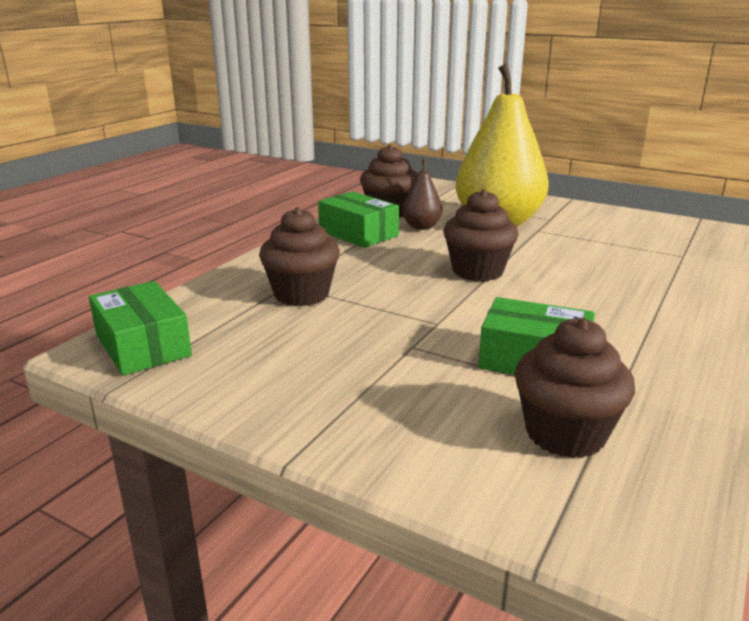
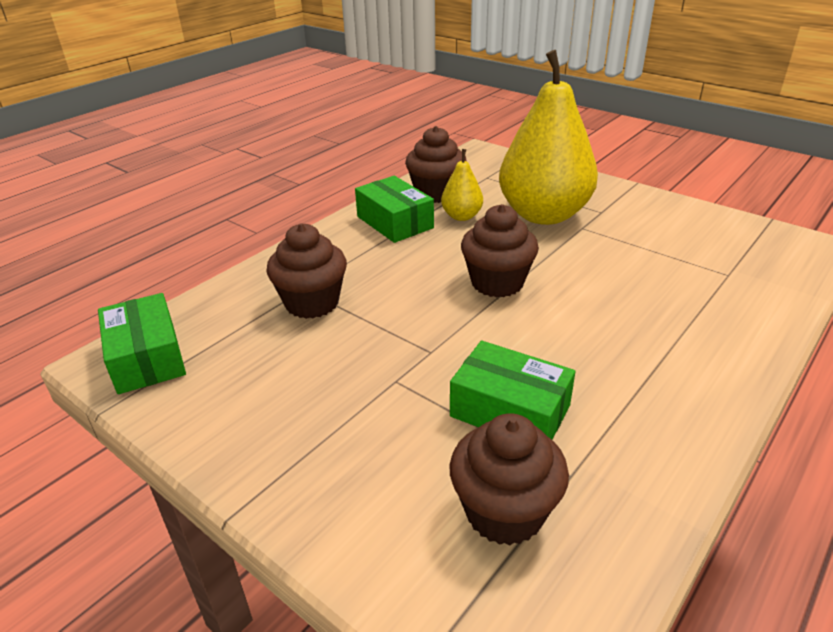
camera: 10 degrees right, 10 degrees up
(421, 227) = (462, 216): brown pear -> yellow pear

